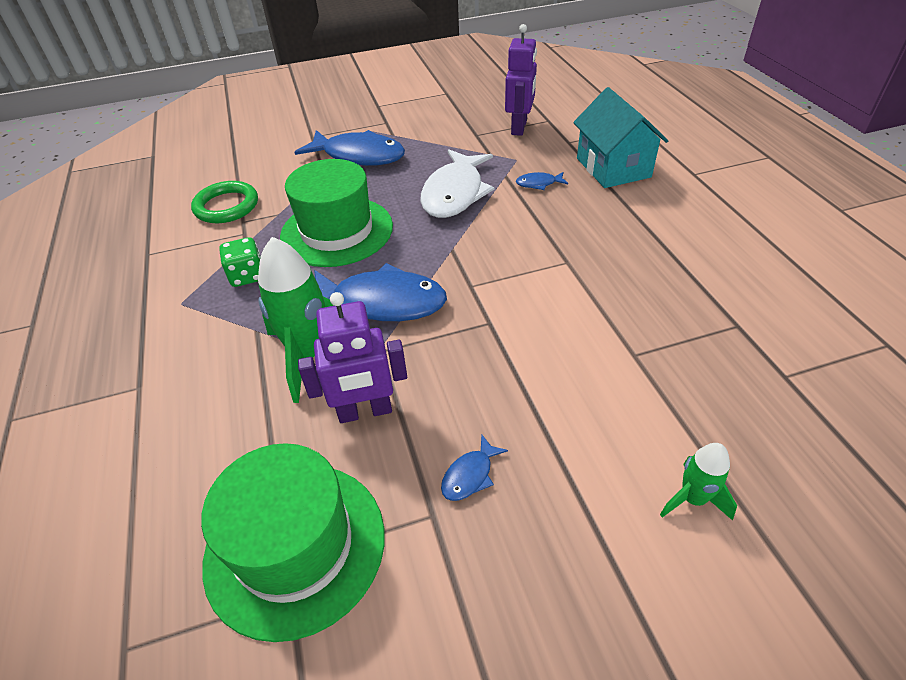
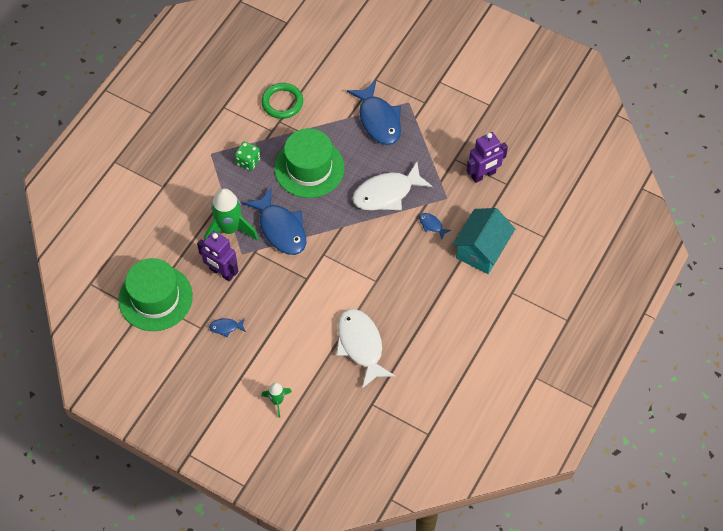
camera: 45 degrees right, 15 degrees up
(661, 330) = (361, 345): none -> white fish

